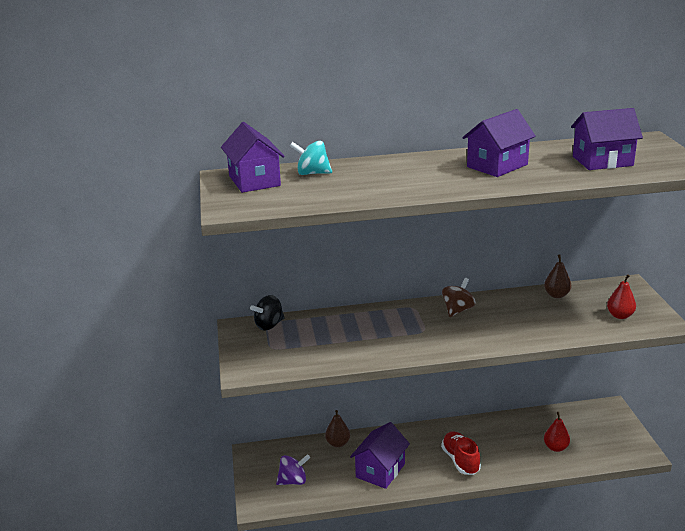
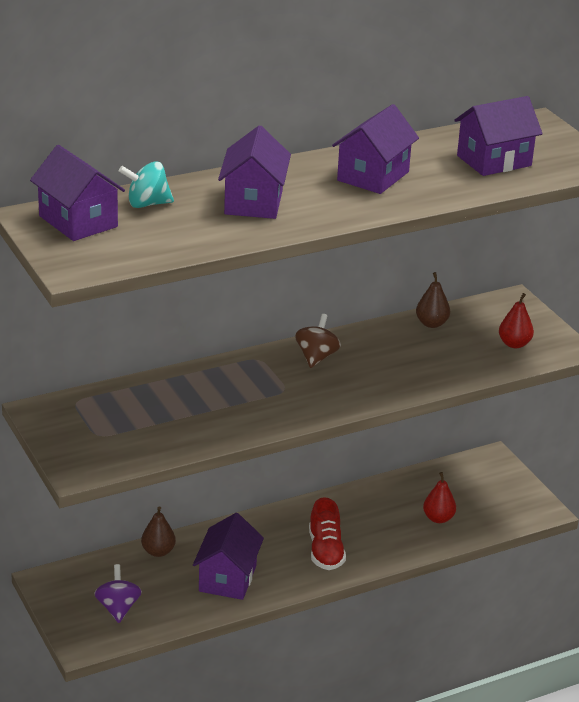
camera: 20 degrees left, 5 degrees up
(269, 325) = (79, 404): black spinning top -> none
(293, 481) = (118, 608): purple spinning top -> purple spinning top turned 60 degrees counterclockwise
(393, 176) = (253, 202): none -> purple house
(460, 461) = (325, 551): red shoe -> red shoe turned 150 degrees counterclockwise

